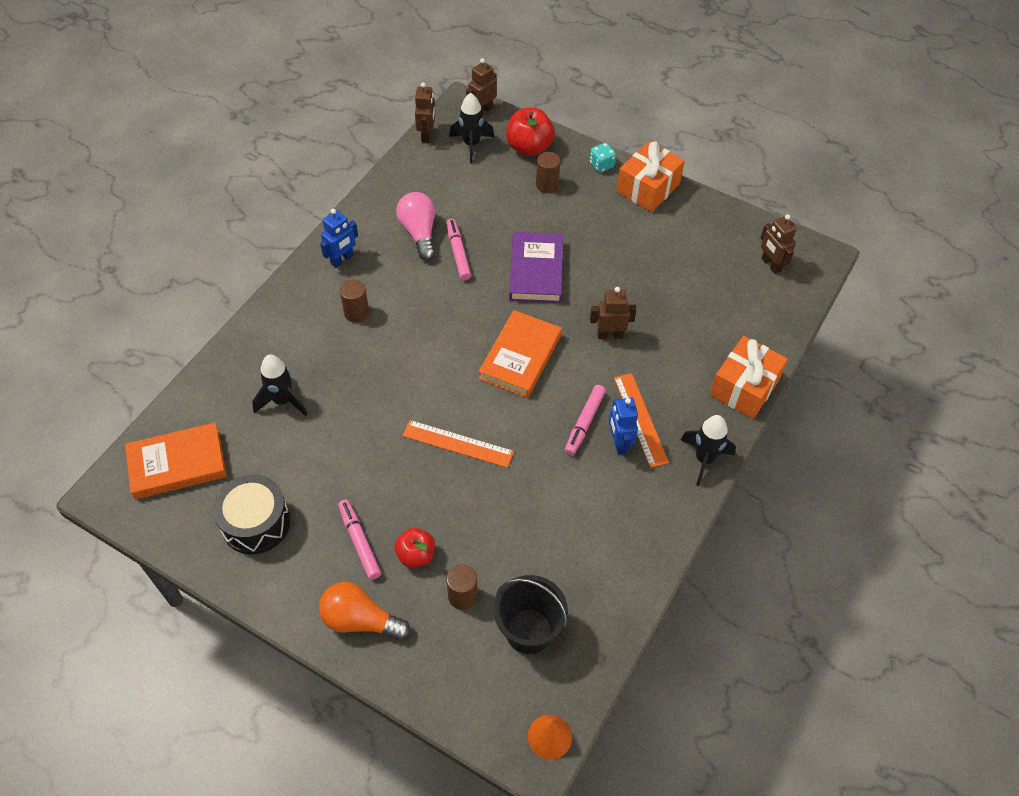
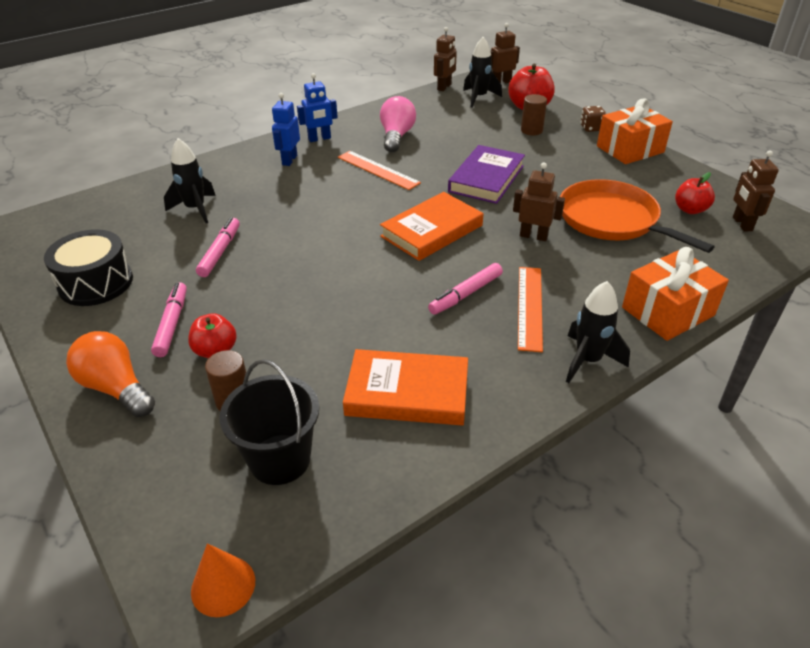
camera: 25 degrees right, 15 degrees down
(177, 464) = (74, 227): orange book -> orange book (407, 392)
(356, 313) = (305, 171): brown cylinder -> none
(457, 444) = (325, 277): orange ruler -> orange ruler (378, 170)
(458, 253) = (422, 154): pink marker -> pink marker (220, 252)
(601, 165) = (591, 128): turquoise dice -> brown dice
(619, 443) = (494, 320): blue robot -> blue robot (289, 160)
(666, 293) = (612, 220): none -> orange pan
(725, 259) = (690, 210): none -> red apple

